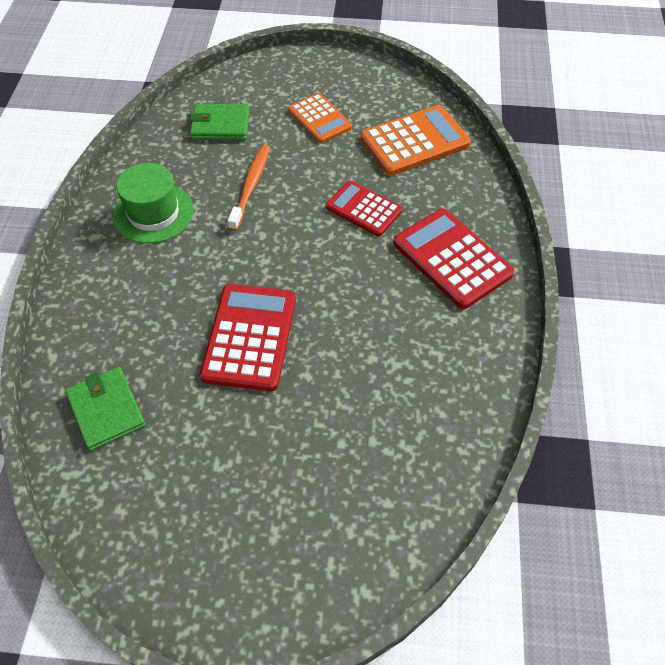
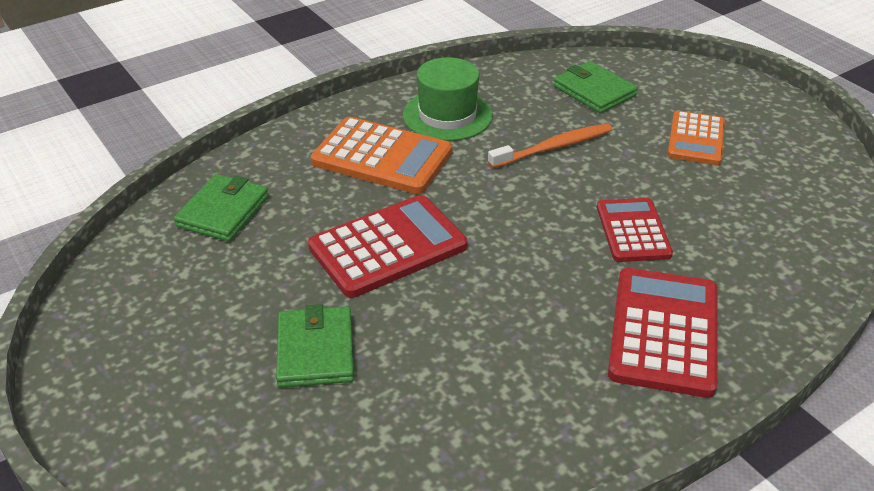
camera: 50 degrees right, 15 degrees down
(304, 440) = (315, 350): none -> green wallet
(415, 141) = (773, 215): orange calculator -> orange calculator (382, 157)

